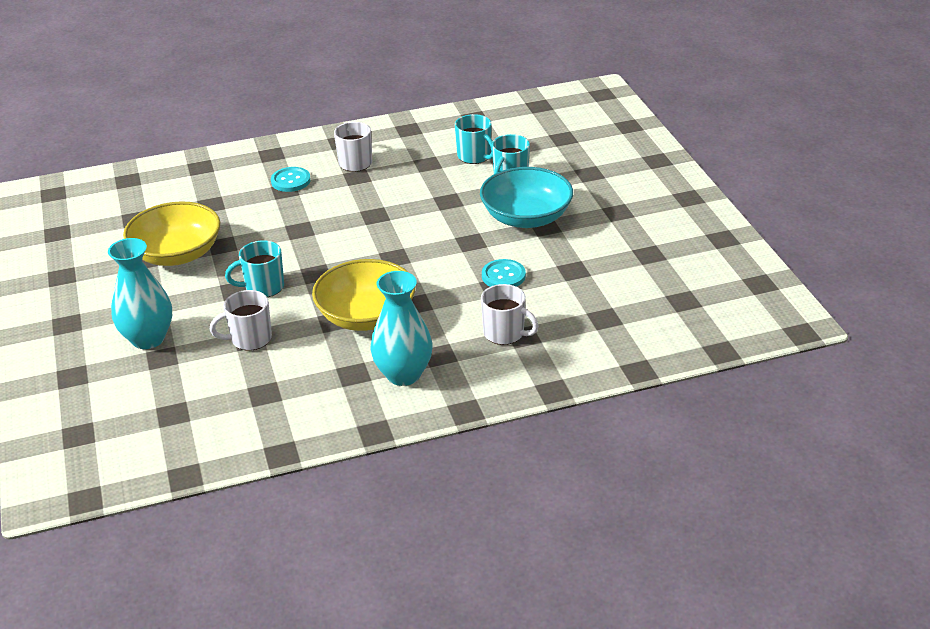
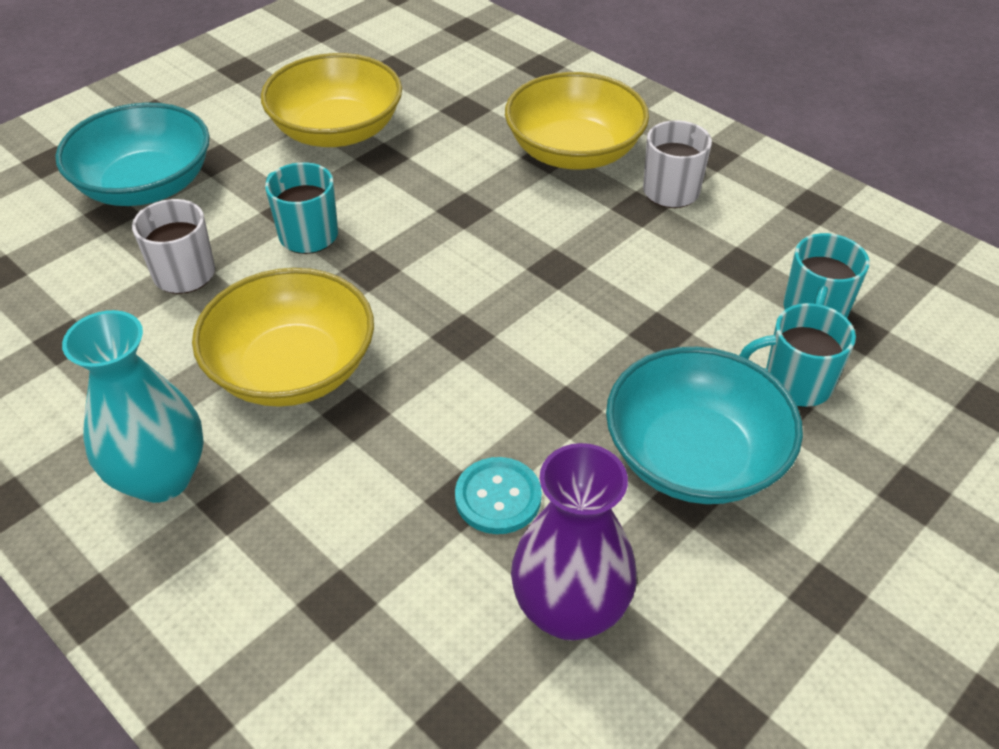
camera: 60 degrees right, 10 degrees up
(148, 338) = (146, 185): turquoise vase -> turquoise bowl
(290, 181) = (574, 151): turquoise button -> yellow bowl
(505, 333) = (330, 571): white mug -> none
(576, 275) = (569, 610): none -> purple vase

